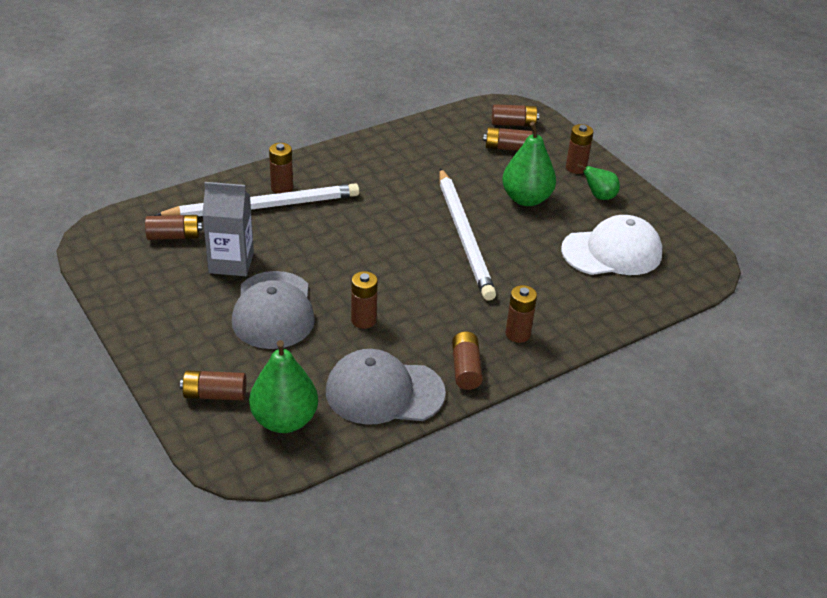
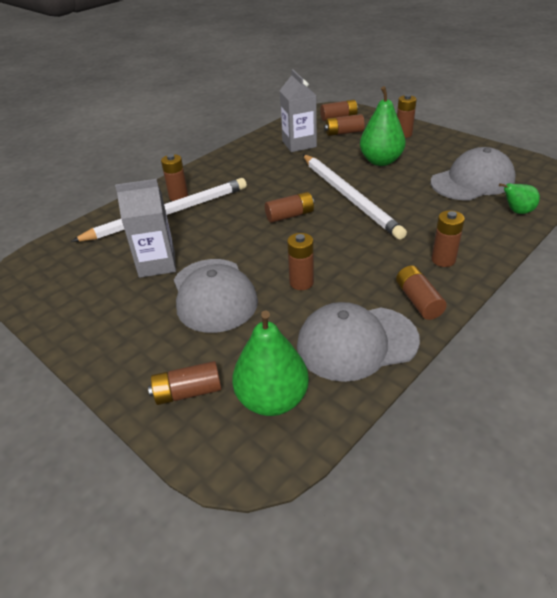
camera: 10 degrees left, 0 degrees up
(174, 236) = (95, 254): brown battery -> brown battery (290, 215)
(446, 151) = (299, 144): none -> grey carton
(599, 196) = (434, 148): green pear -> green pear (517, 212)
(612, 252) = (472, 181): white cap -> grey cap

